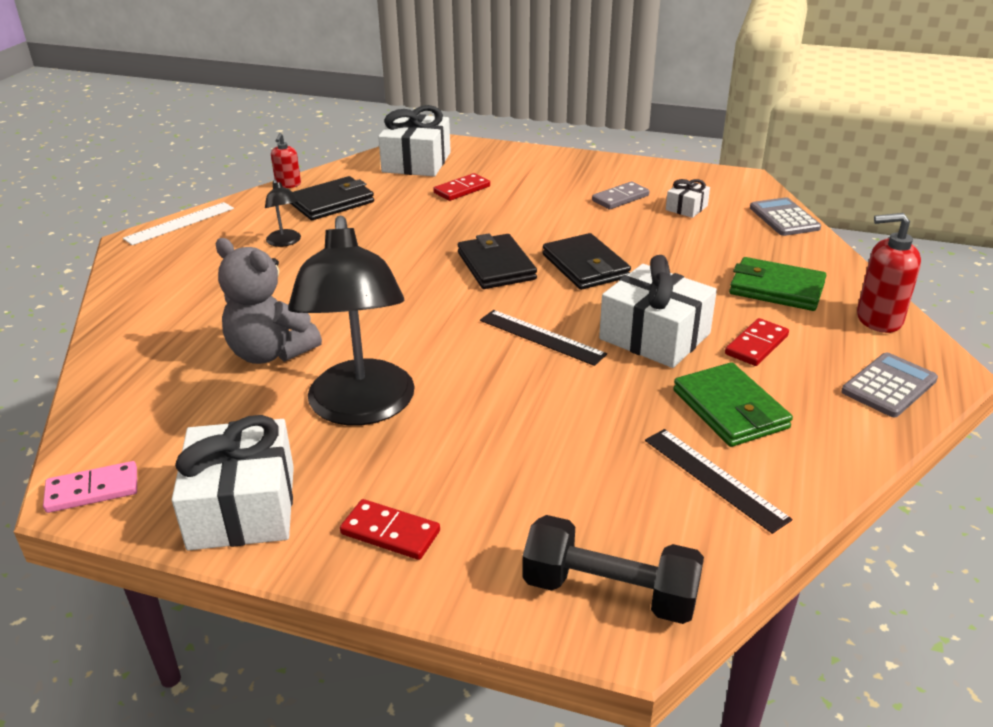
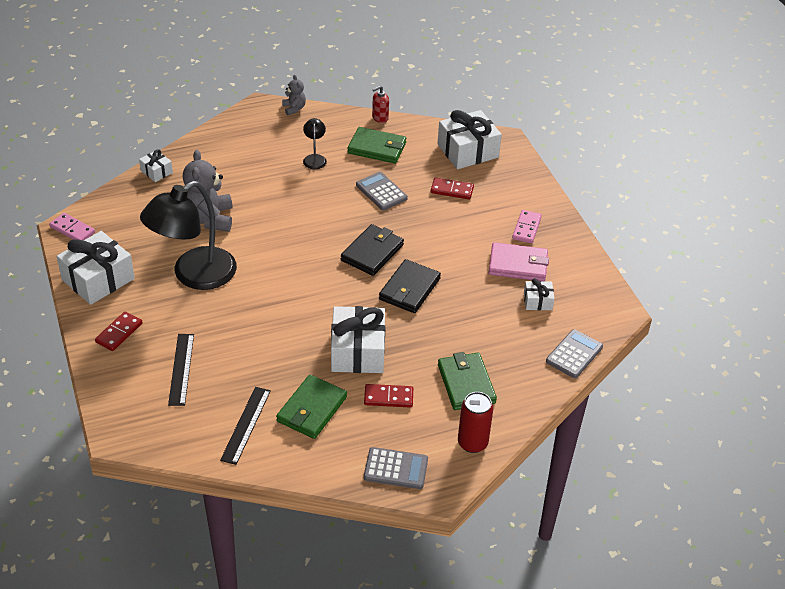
camera: 50 degrees right, 10 degrees up
(109, 360) = (156, 172): none -> white gift
(180, 223) = (294, 108): white ruler -> grey teddy bear
(285, 242) = (314, 158): black lamp -> black lamp turned 150 degrees clockwise
(332, 203) = (377, 148): black wallet -> green wallet
(390, 532) = (119, 333): red domino -> red domino turned 45 degrees clockwise
(405, 225) = (381, 192): none -> grey calculator
(541, 337) = (314, 307): black ruler -> black ruler (181, 369)
(572, 176) = (526, 228): none -> pink domino
(609, 592) = (137, 420): black dumbbell -> none
(620, 198) = (518, 265): grey domino -> pink wallet
(878, 319) = (472, 443): red soap dispenser -> red can

